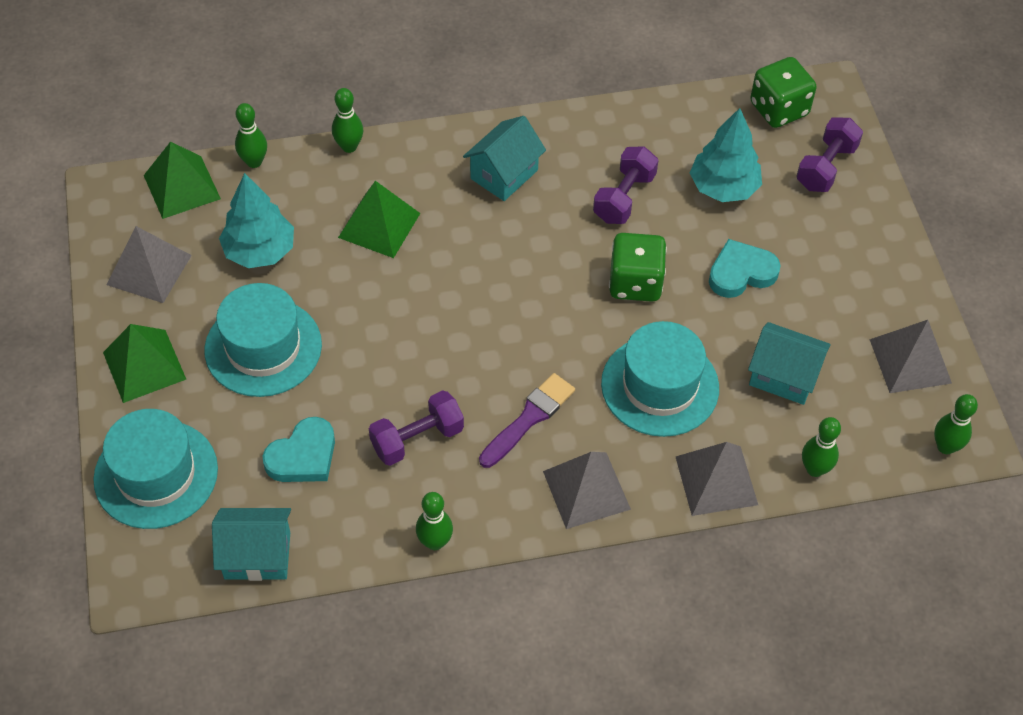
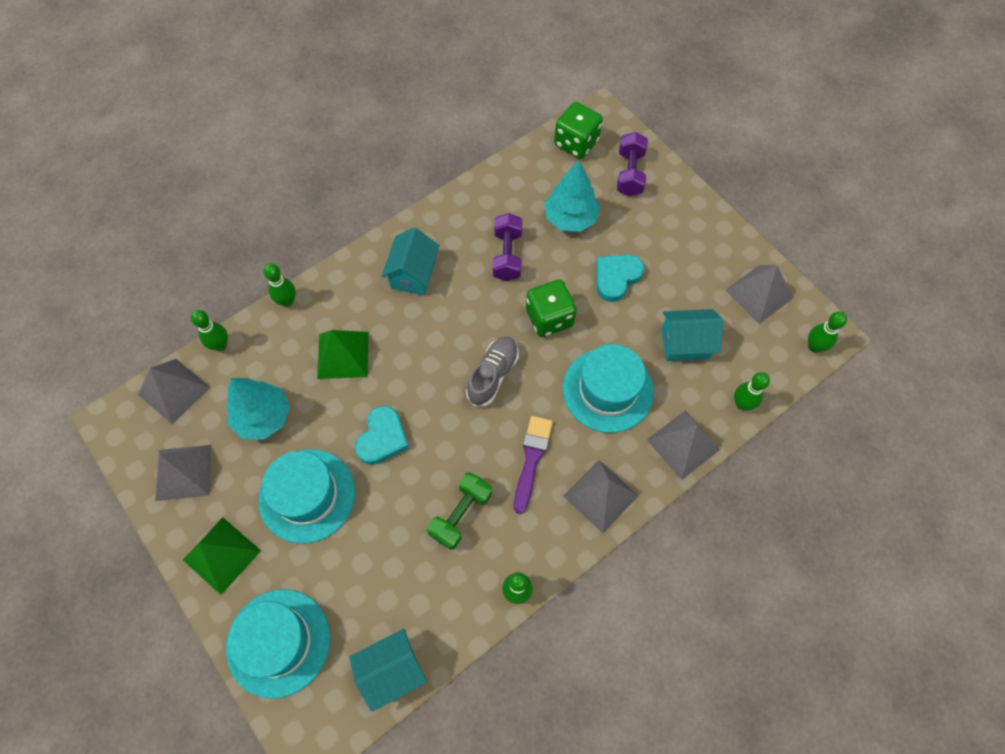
camera: 25 degrees left, 10 degrees up
(182, 187) = (174, 391): green pyramid -> grey pyramid
(303, 456) = (384, 570): turquoise heart -> turquoise heart (382, 438)
(417, 439) = (461, 514): purple dumbbell -> green dumbbell
(534, 315) = (493, 375): none -> grey shoe

